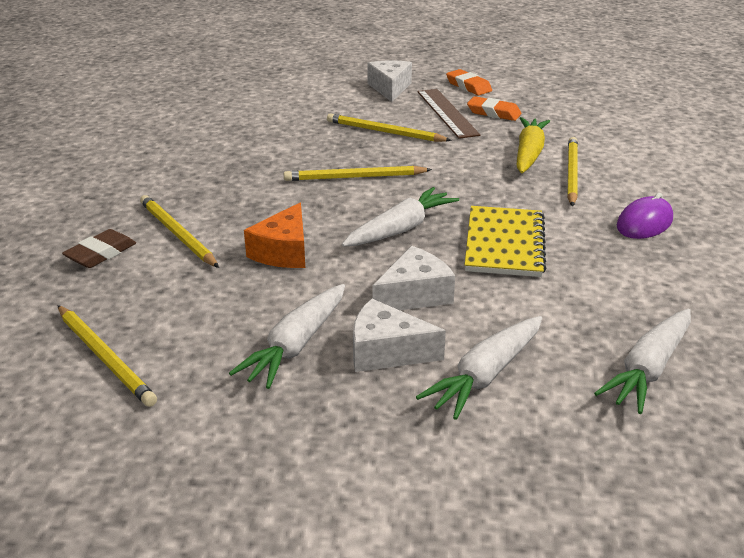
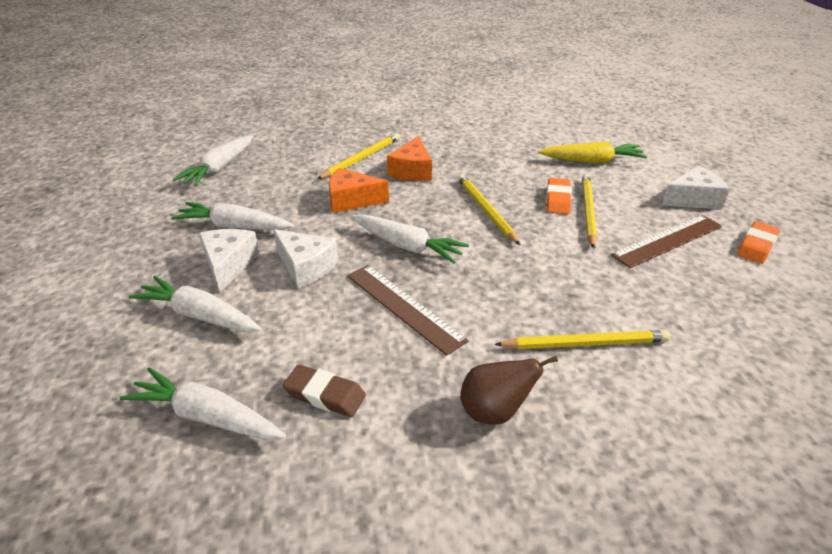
camera: 75 degrees right, 5 degrees up
(101, 253) = (328, 141): brown eraser -> brown eraser (325, 395)
(105, 357) = (219, 168): yellow pencil -> white carrot
(239, 205) = (412, 171): none -> orange cheese
(493, 113) = (699, 271): orange eraser -> orange eraser (558, 200)
(504, 244) = (404, 307): yellow notebook -> brown ruler
(529, 154) = (612, 307): yellow carrot -> yellow carrot (592, 161)
(644, 223) = (495, 412): purple mouse -> brown pear

